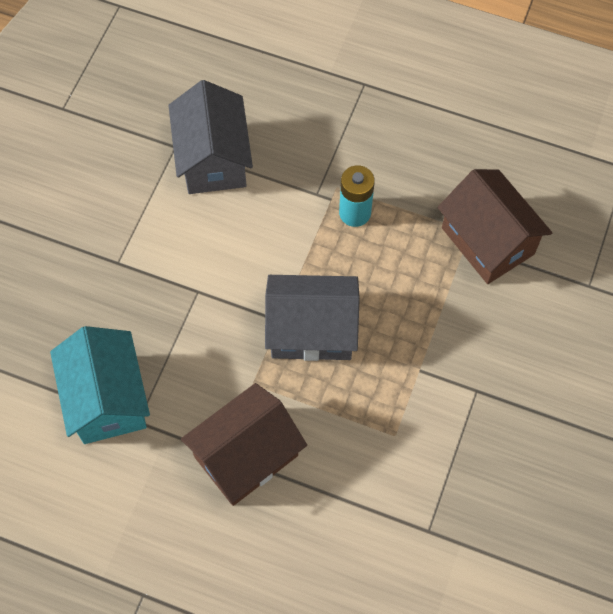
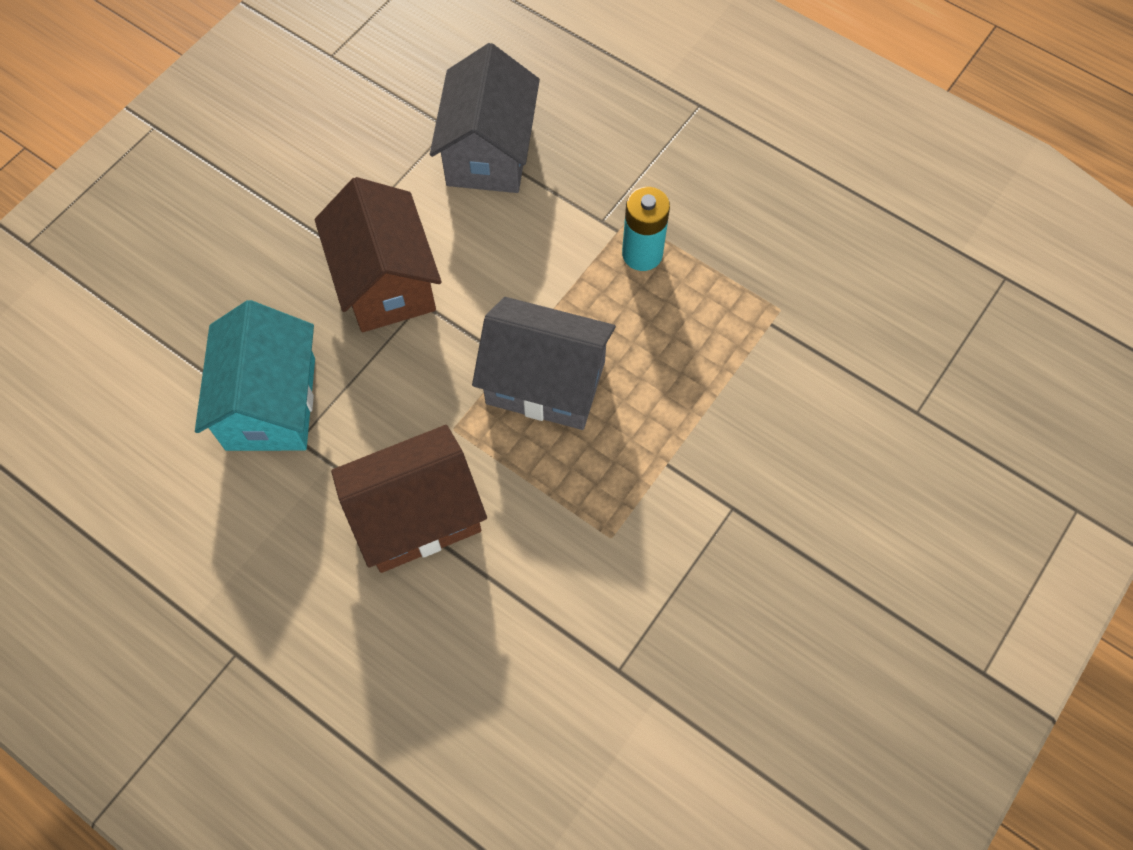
camera: 15 degrees right, 0 degrees up
(487, 241) = (800, 326): brown house -> brown house (386, 281)

